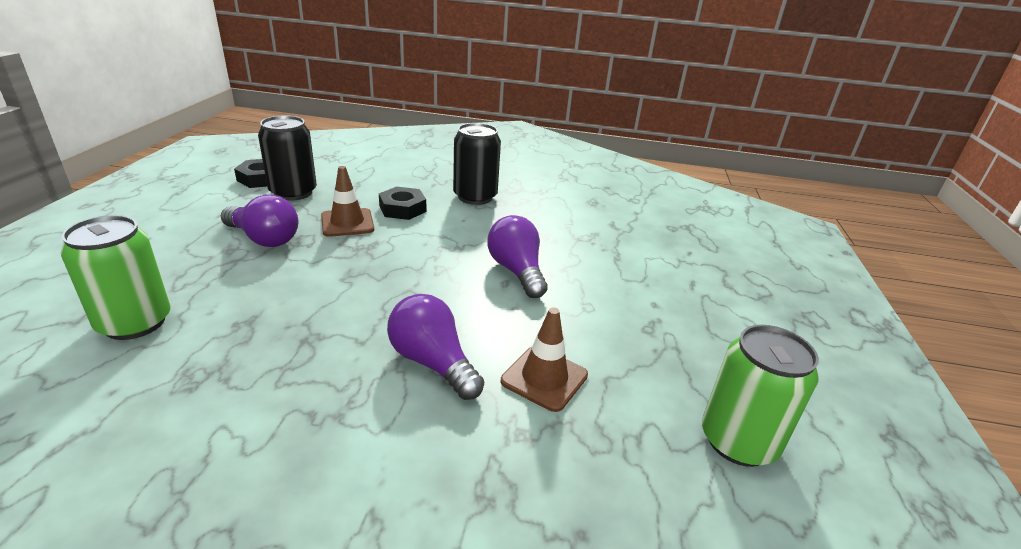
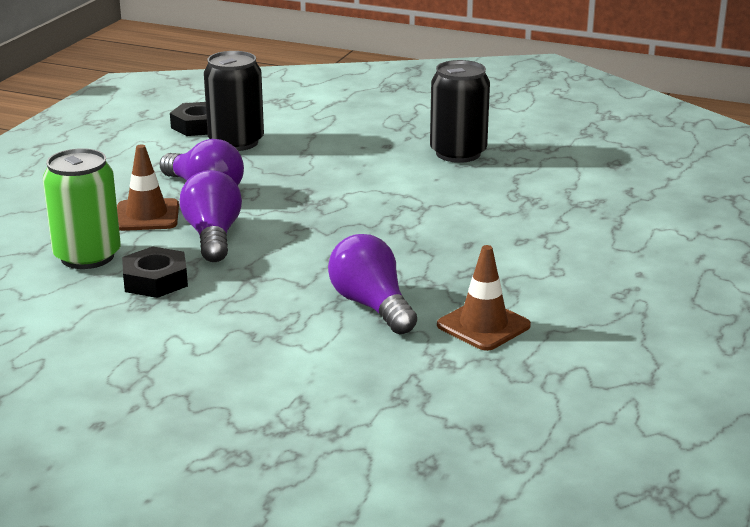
camera: 15 degrees right, 5 degrees down
(347, 223) = (297, 177): brown traffic cone -> brown traffic cone (147, 216)
(402, 209) = (364, 164): black nut -> black nut (155, 280)
(516, 271) = (485, 234): purple light bulb -> purple light bulb (213, 236)
(738, 441) = (666, 386): green can -> none

